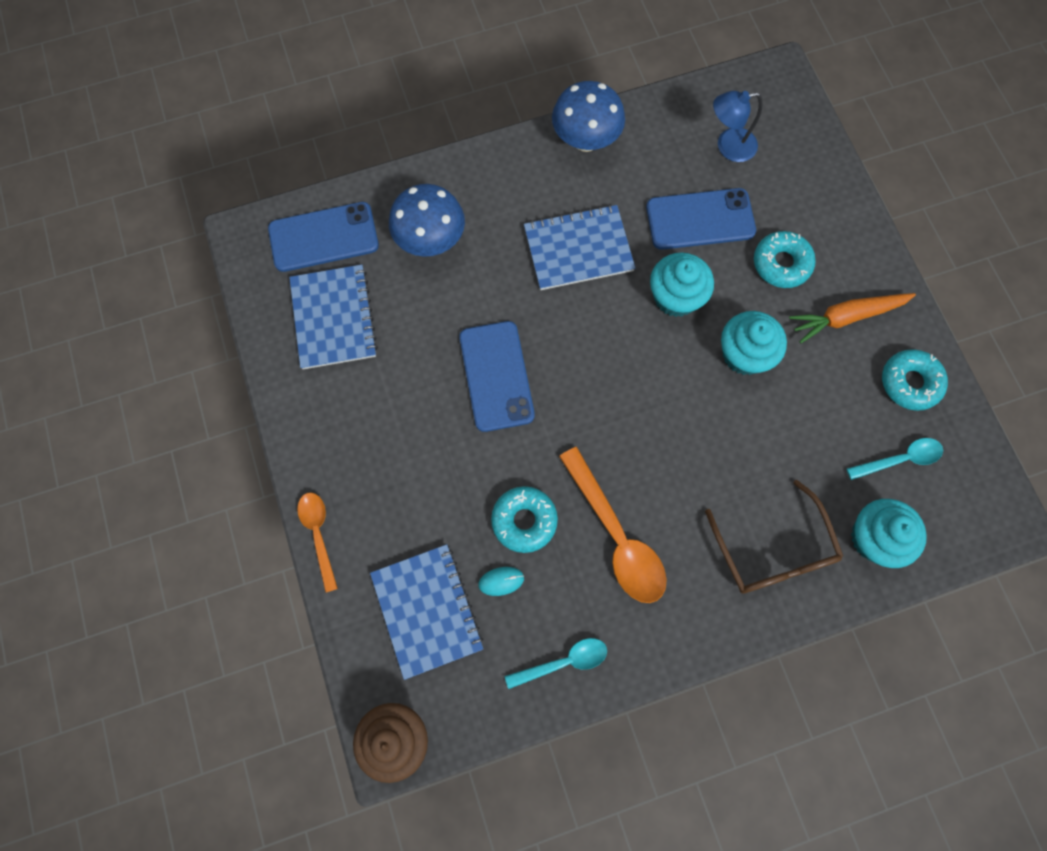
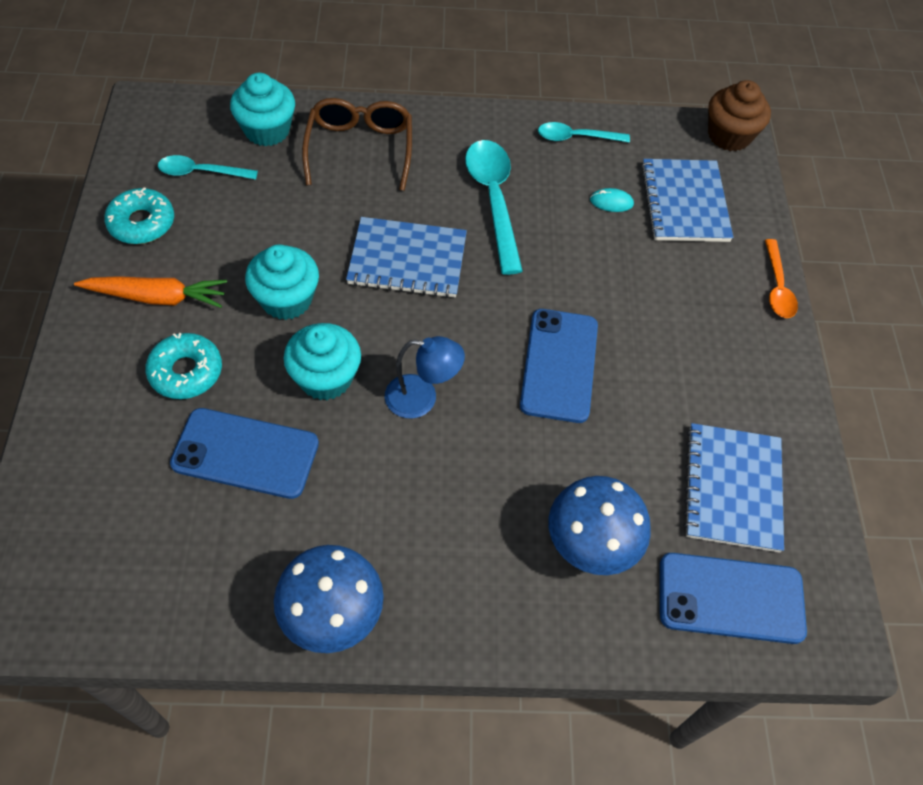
camera: 165 degrees left, 15 degrees down
(524, 521) = (574, 237): turquoise donut -> none
(578, 249) = (410, 469): blue notebook -> blue notebook (407, 260)
(616, 537) = (493, 199): orange spoon -> turquoise spoon
(728, 146) = (150, 535): blue lamp -> blue lamp (422, 398)

